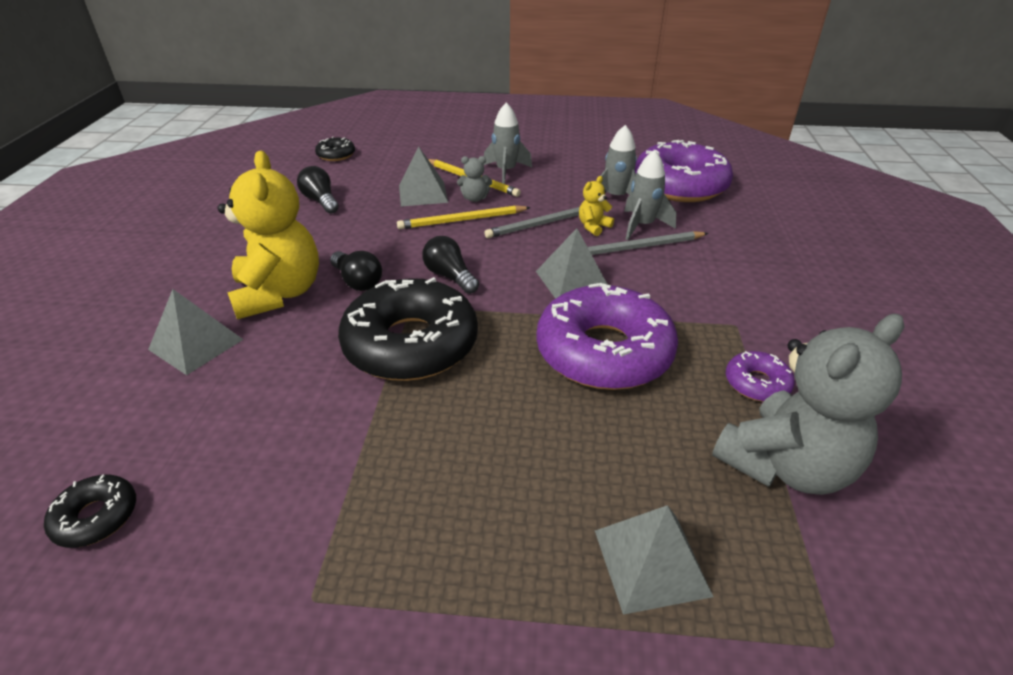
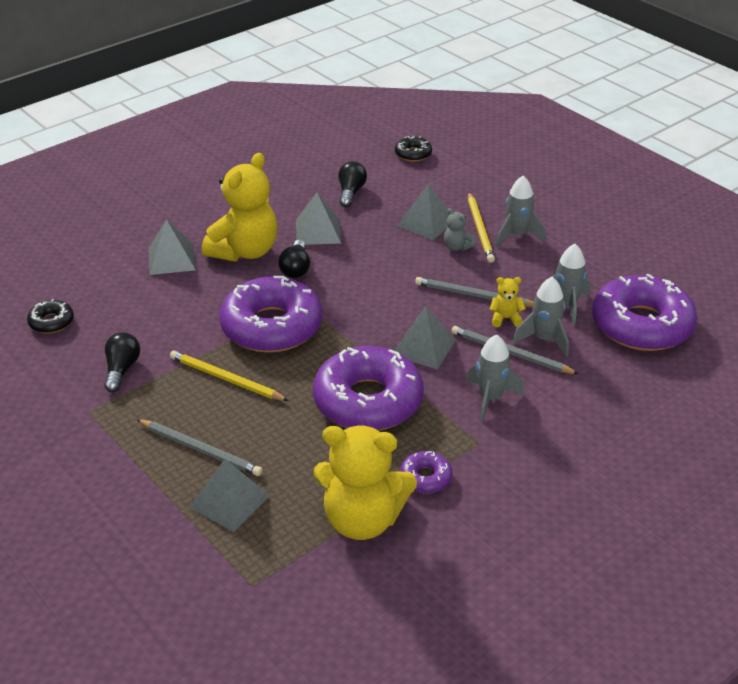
camera: 45 degrees right, 0 degrees up
(334, 242) = (318, 231): none -> grey pyramid
(411, 344) = (272, 327): black donut -> purple donut
(450, 276) = (352, 298): black light bulb -> black light bulb (121, 370)
(462, 220) = (421, 260): yellow pencil -> yellow pencil (226, 379)
(528, 528) = (200, 450): none -> grey pencil
(684, 287) = (490, 398): none -> grey rocket
(785, 465) = (362, 520): grey teddy bear -> yellow teddy bear

